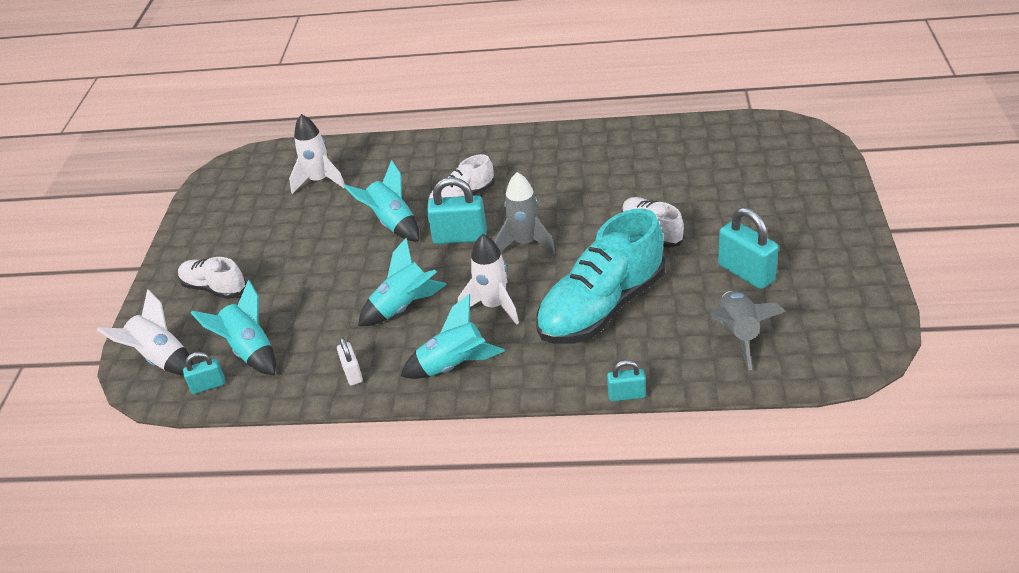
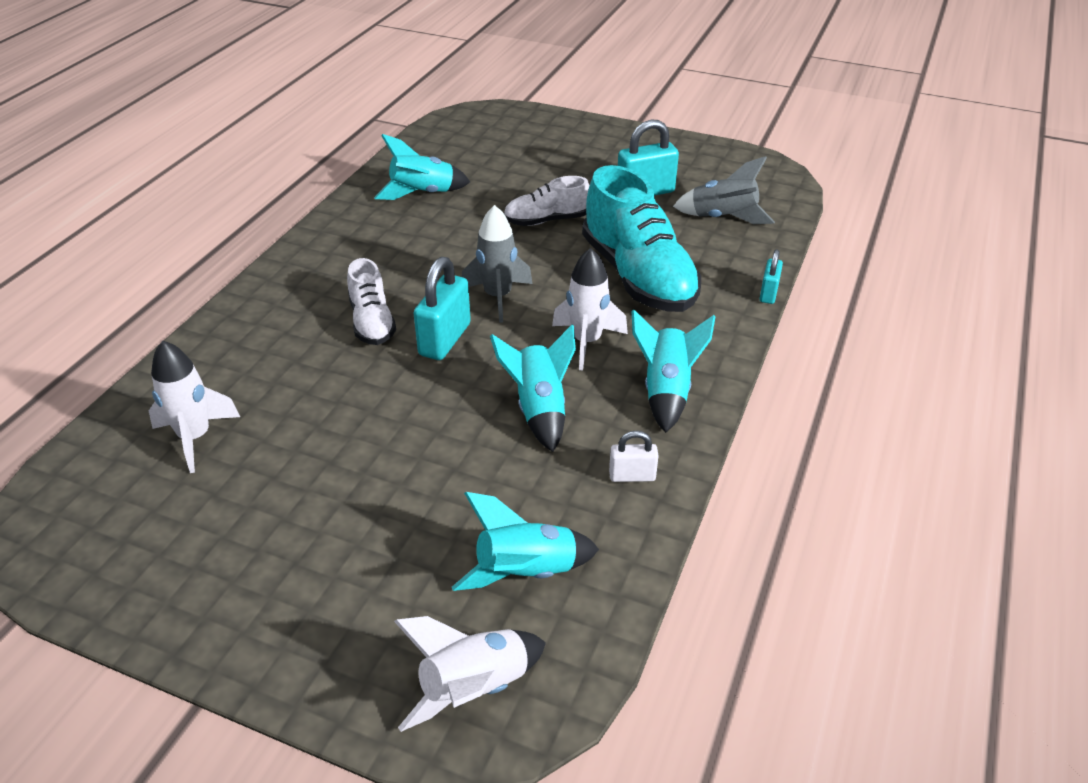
camera: 75 degrees left, 0 degrees up
(208, 385) = (572, 632): turquoise padlock -> none
(214, 288) = (349, 598): white shoe -> none
(392, 224) = (366, 387): turquoise rocket -> turquoise rocket (422, 194)

